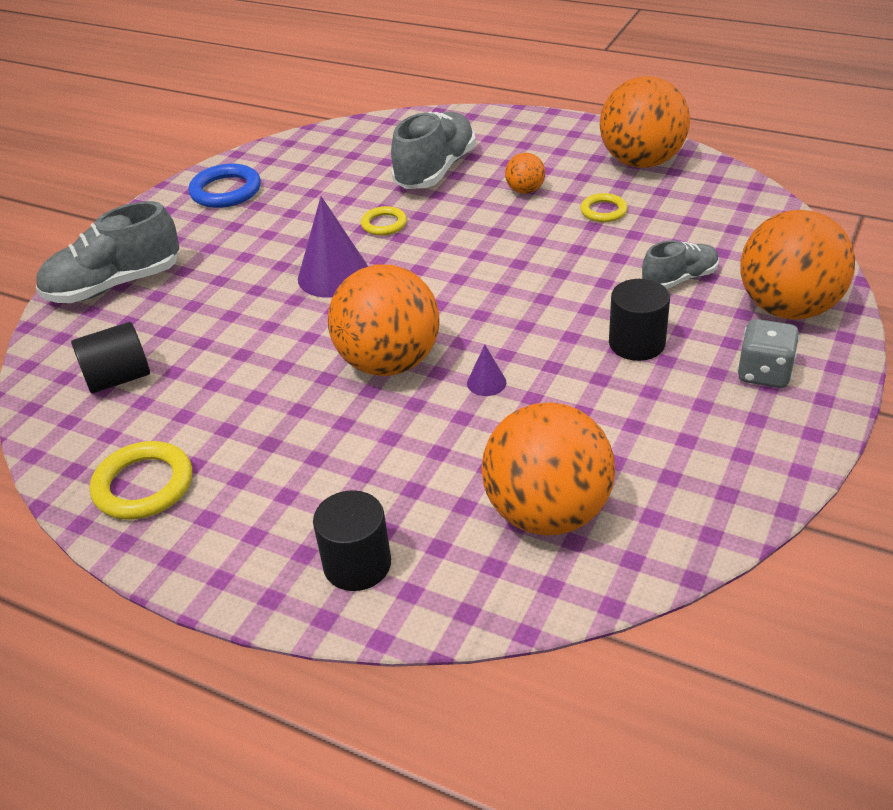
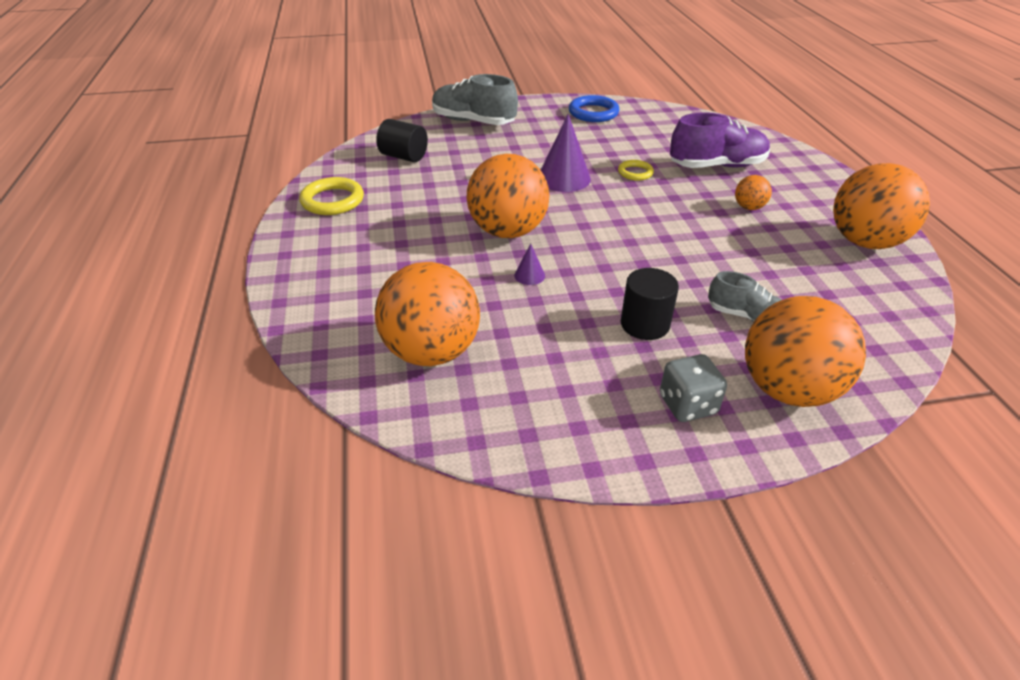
camera: 50 degrees right, 0 degrees up
(357, 564) = (328, 295): black cylinder -> none
(435, 170) = (717, 166): grey shoe -> purple shoe
(603, 211) = (776, 249): yellow ring -> none

